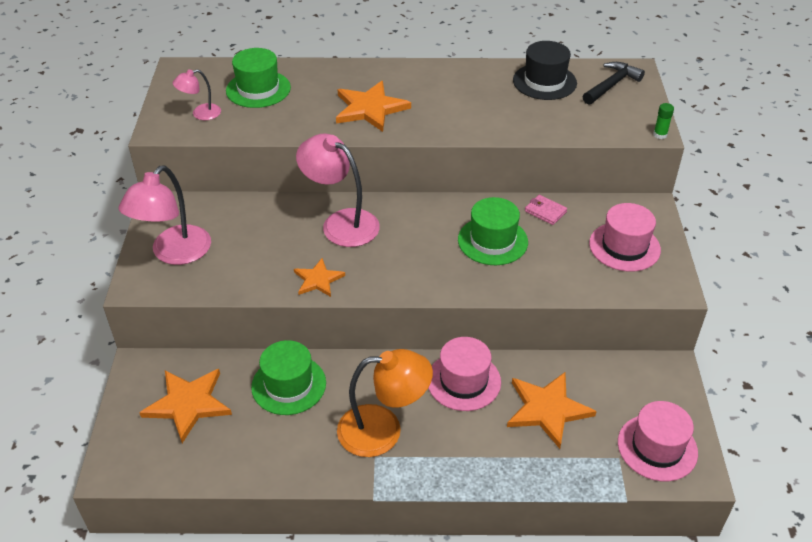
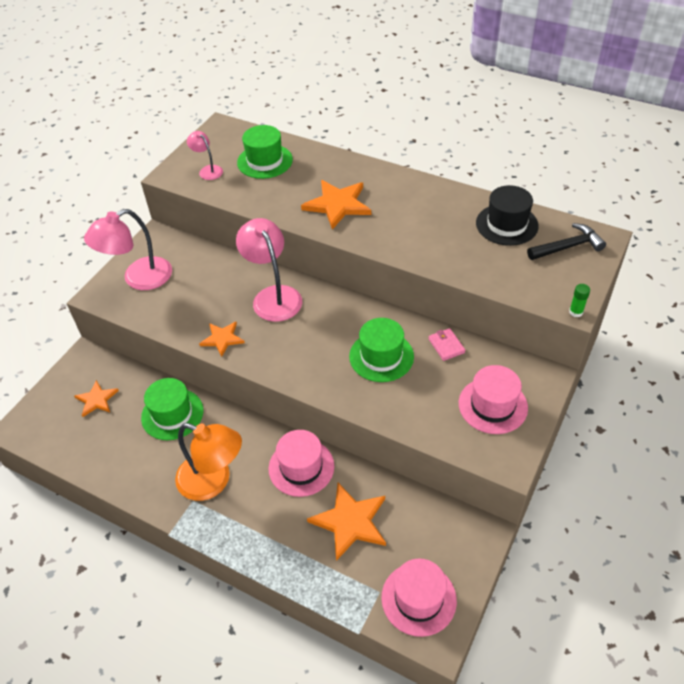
camera: 30 degrees right, 5 degrees up
(188, 404) = (96, 400): orange star -> orange star, size x0.60
(200, 114) = (208, 170): pink lamp -> pink lamp turned 45 degrees clockwise

